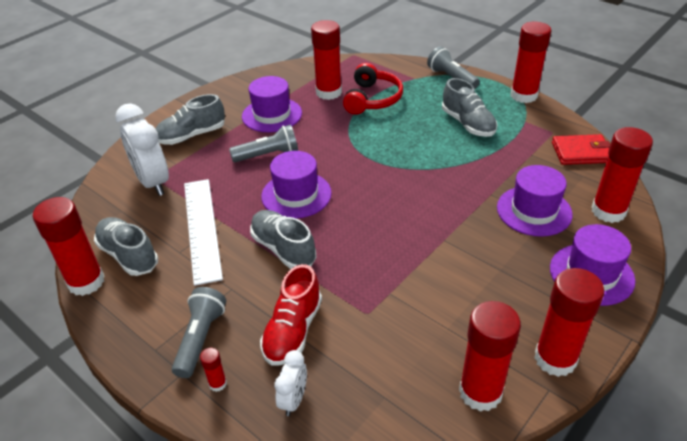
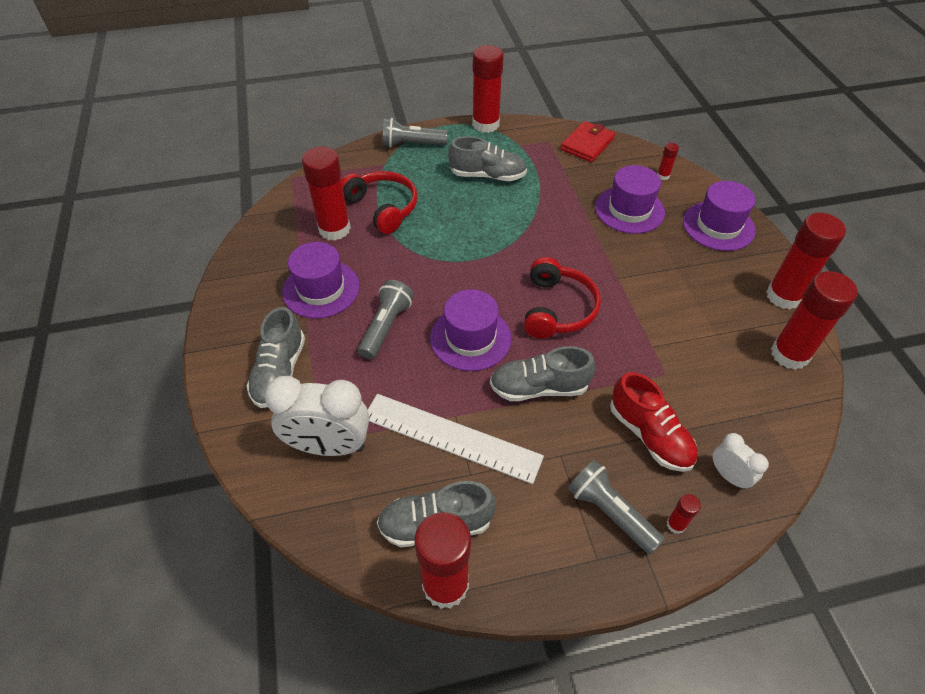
camera: 55 degrees left, 10 degrees up
(371, 222) = (557, 309): none -> red headphones
(608, 211) = (663, 176): red glue stick -> red glue stick, size x0.43

